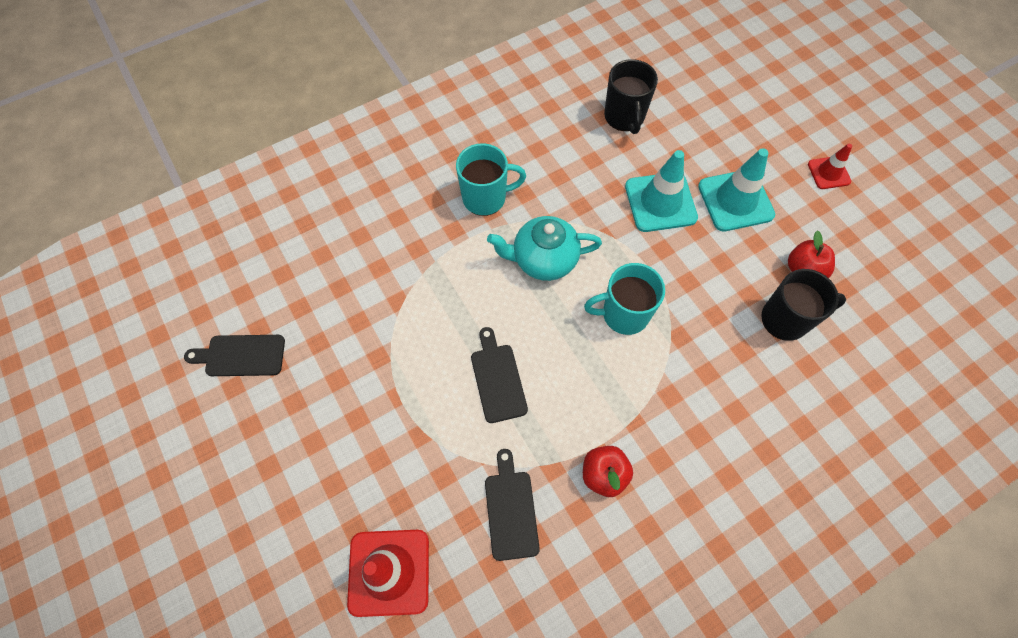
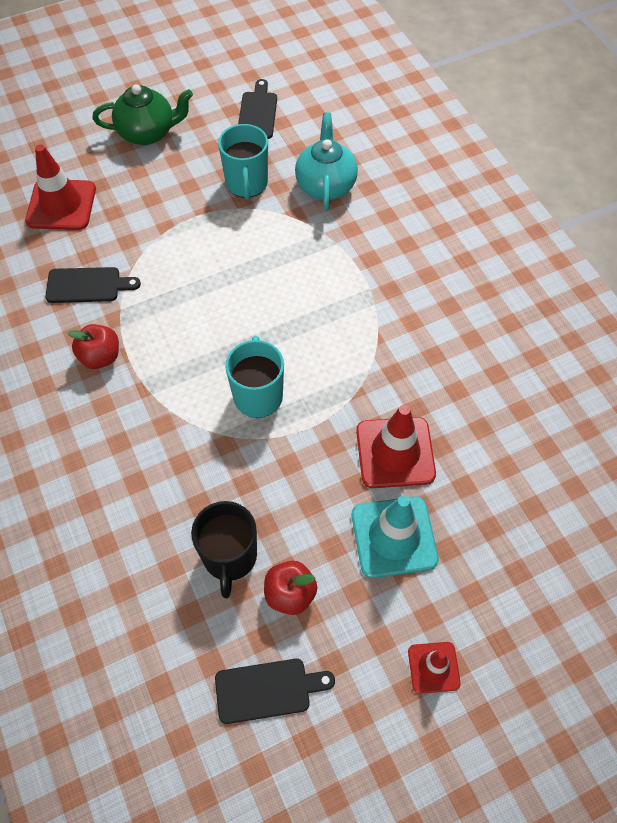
camera: 95 degrees right, 5 degrees down
(266, 483) = (147, 133): none -> green teapot
(486, 198) = (407, 287): turquoise mug -> turquoise mug (247, 184)
(497, 379) = (206, 284): black cutting board -> black cutting board (267, 690)
(543, 259) = (329, 331): turquoise teapot -> turquoise teapot (326, 185)
(624, 117) = (521, 432): black mug -> none
(660, 202) = (395, 452): turquoise traffic cone -> red traffic cone

